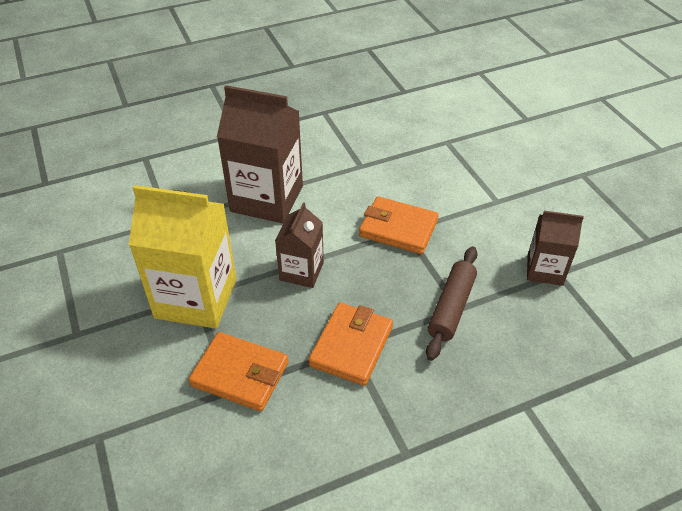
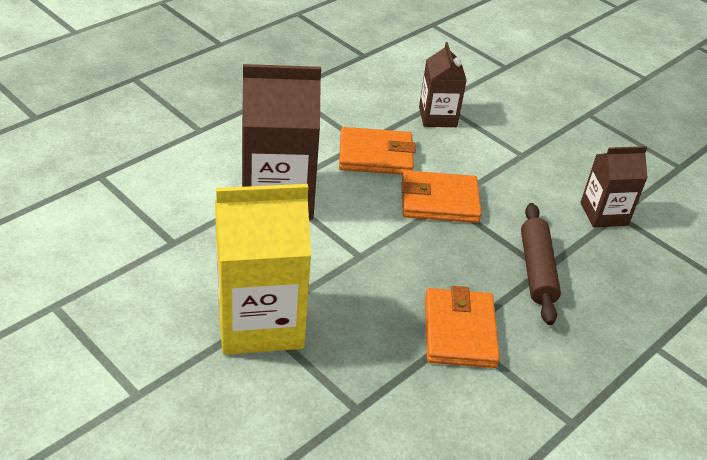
camera: 25 degrees left, 5 degrees down
(240, 374) = (358, 390): orange wallet -> orange wallet (375, 155)
(301, 271) = (362, 266): brown carton -> brown carton (437, 117)

